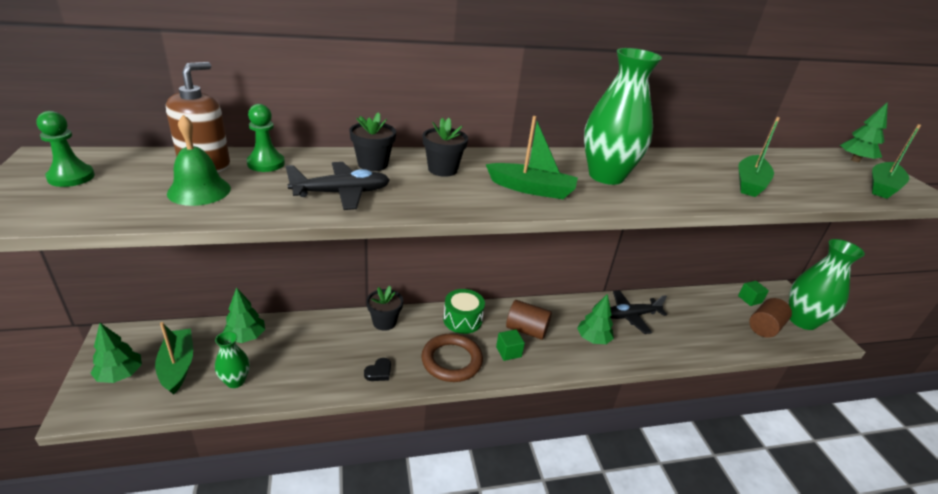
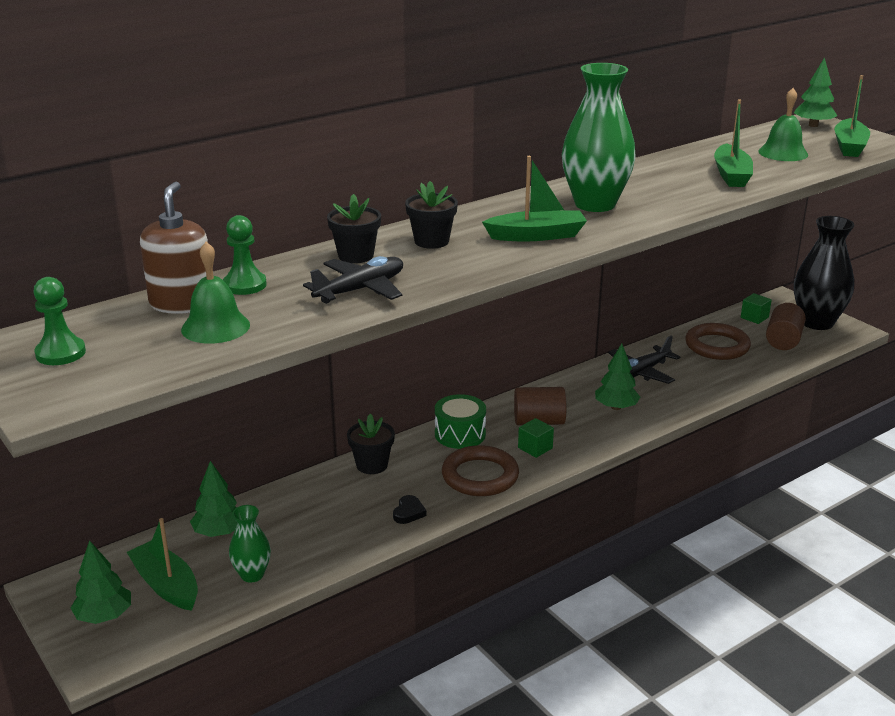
camera: 20 degrees left, 5 degrees down
(705, 314) = (717, 346): none -> brown ring
(802, 321) = (817, 322): green vase -> black vase
(812, 176) = (783, 153): none -> green bell

